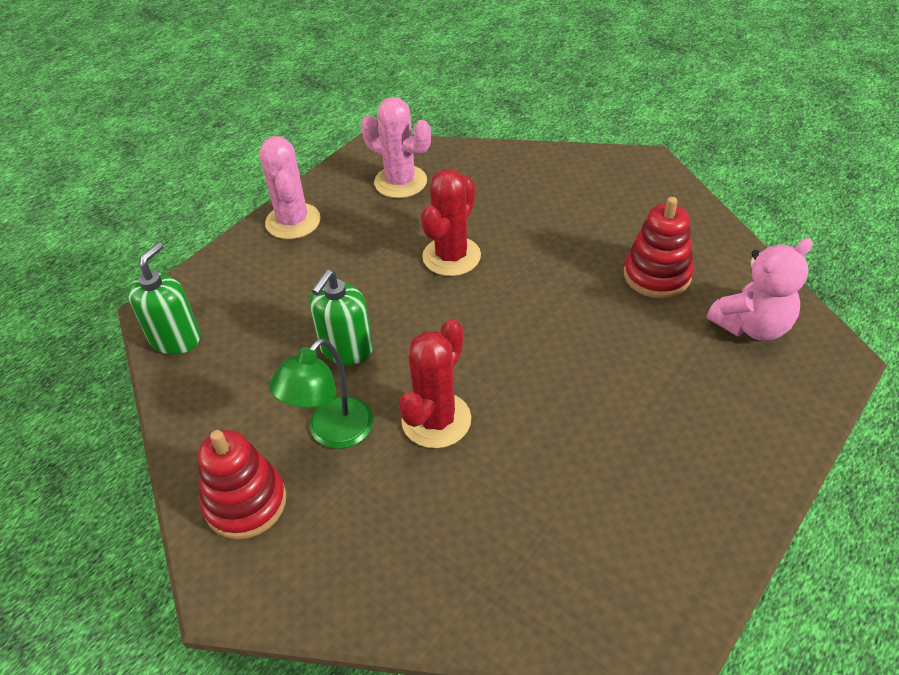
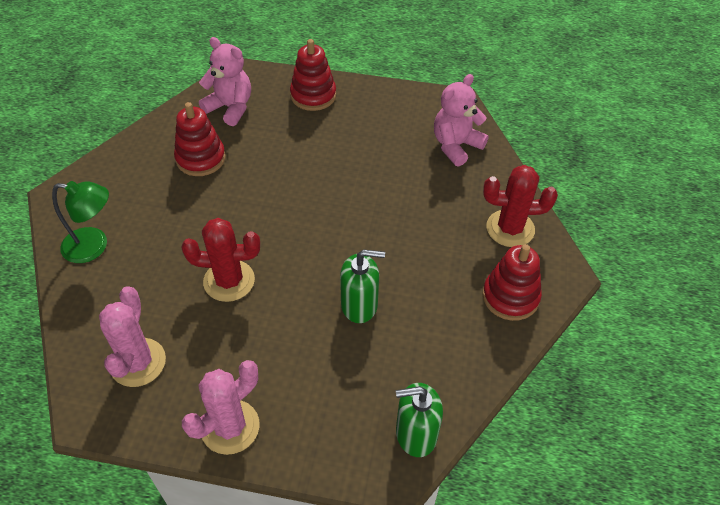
camera: 120 degrees left, 5 degrees up
(332, 433) = (433, 277): green lamp -> green lamp (94, 246)
(436, 420) = (389, 228): red cactus -> red cactus (510, 228)
(551, 580) = (456, 146): none -> pink teddy bear
(751, 428) = (313, 95): none -> red stacking toy

